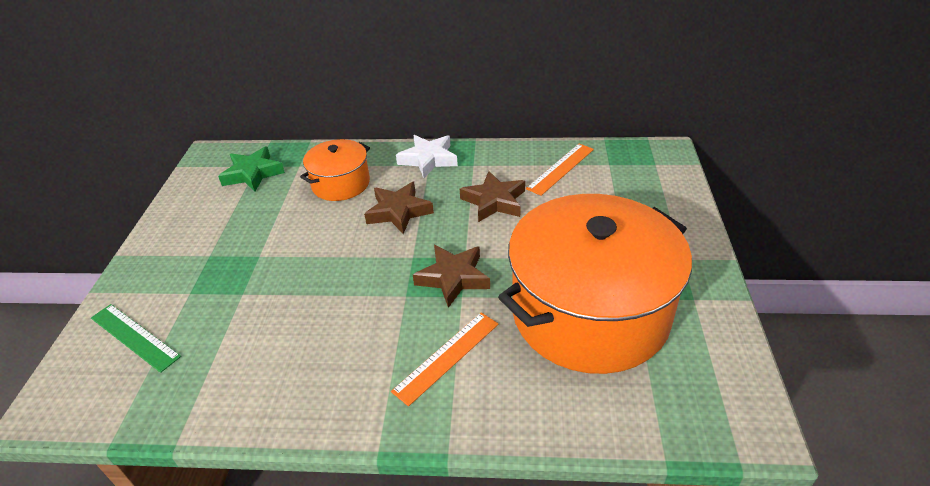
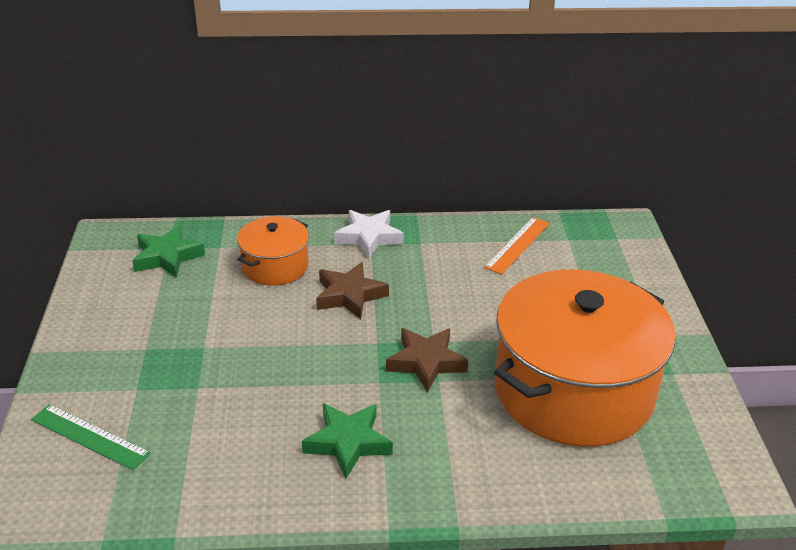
camera: 10 degrees left, 5 degrees down
(361, 355) = (348, 442): none -> green star
(447, 356) = (437, 439): orange ruler -> none
(494, 201) = (452, 282): brown star -> none

